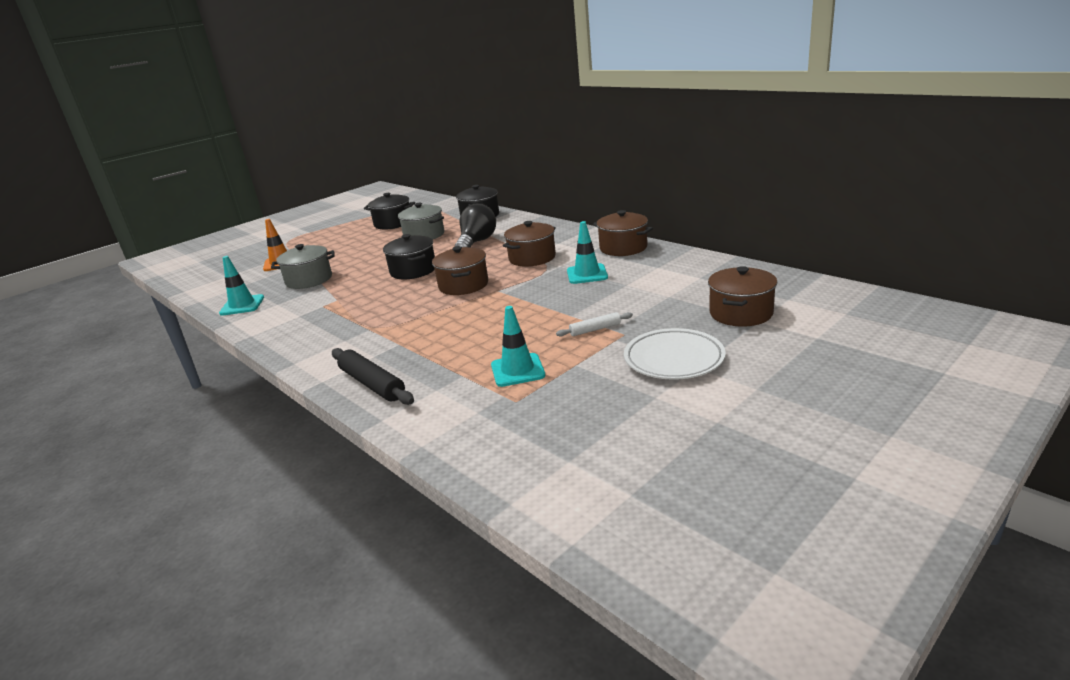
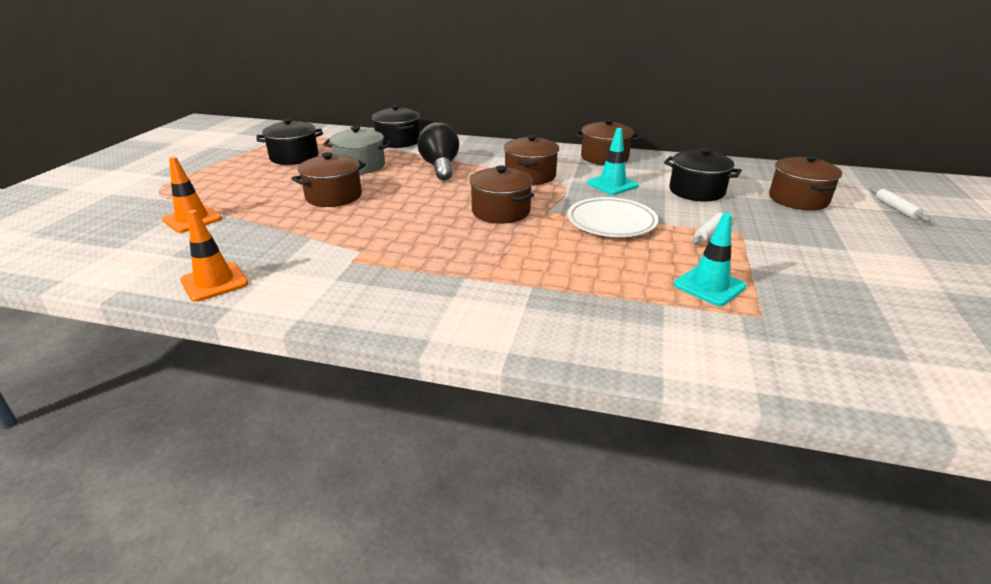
camera: 35 degrees left, 5 degrees up
(242, 305) = (214, 282): turquoise traffic cone -> orange traffic cone
(309, 280) = (276, 234): grey pot -> none
(372, 384) = (579, 338): black rolling pin -> none
(375, 258) = (334, 196): none -> brown pot
(413, 271) = (411, 204): black pot -> black pot (696, 191)
(673, 359) = (819, 246): white plate -> white plate (611, 222)
(835, 339) = (895, 209): none -> white rolling pin

